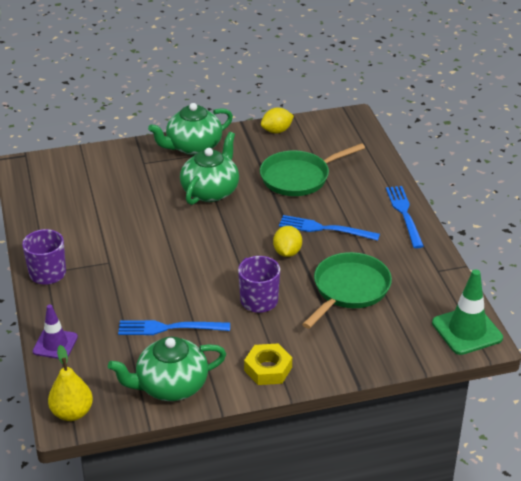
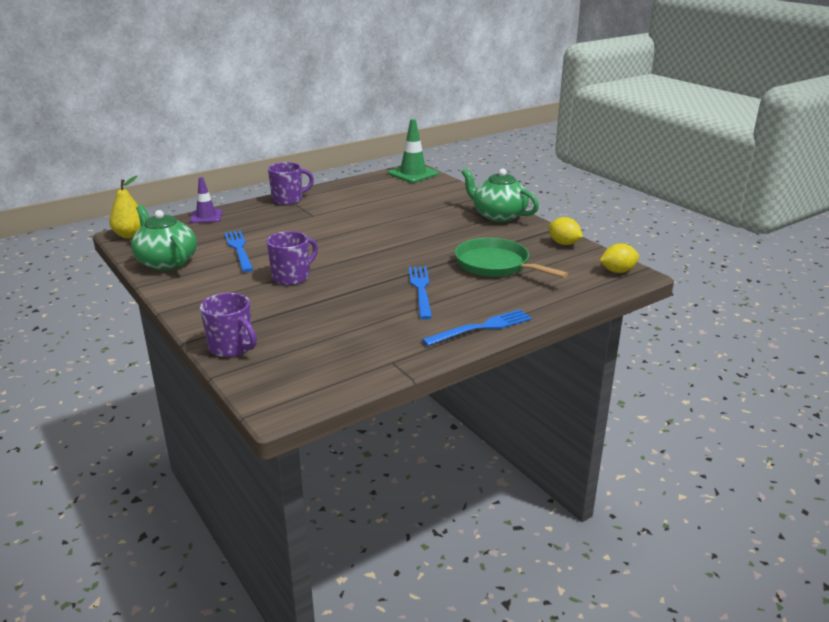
camera: 70 degrees right, 10 degrees down
(211, 191) = (438, 233): green teapot -> none
(268, 369) = (197, 296): yellow nut -> none
(287, 252) = (370, 278): yellow lemon -> yellow lemon (617, 271)
(349, 289) = (329, 316): green pan -> none
(380, 355) = (232, 347): none -> purple mug
(467, 330) = (291, 394): green traffic cone -> green traffic cone (413, 174)

